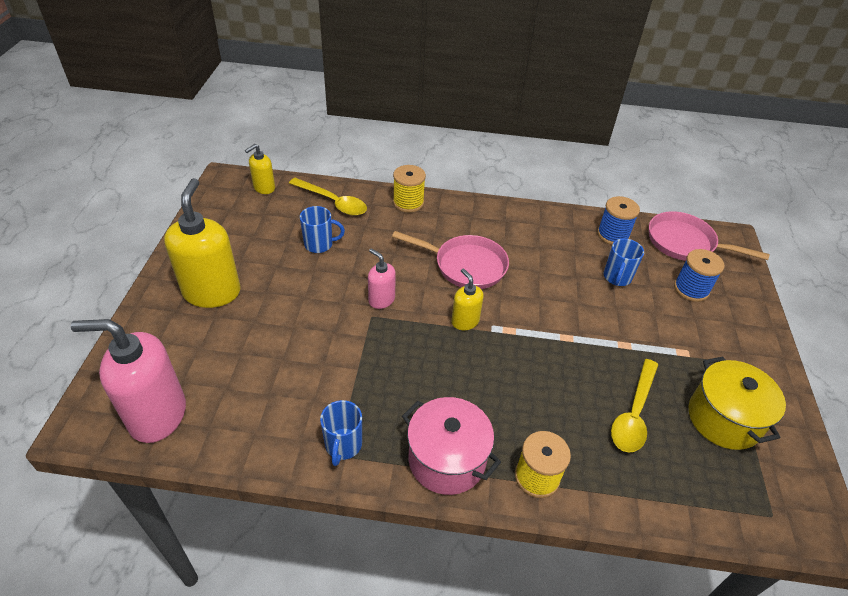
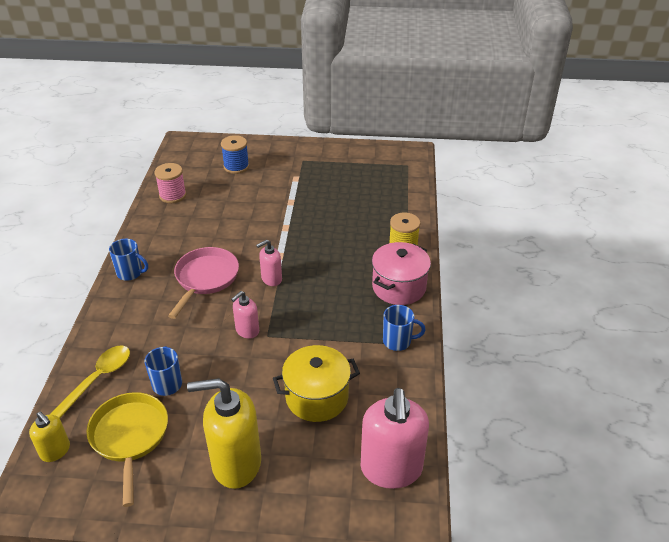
camera: 90 degrees left, 5 degrees down
(265, 226) = (130, 437): none -> yellow pan
(408, 203) = (108, 320): yellow spool -> none
(465, 321) = (271, 279): yellow soap dispenser -> pink soap dispenser
(613, 235) = (173, 195): blue spool -> pink spool
(617, 277) = (223, 198): blue mug -> blue mug (130, 273)
(634, 413) = (348, 204): yellow spoon -> none
(685, 243) = (186, 162): pink pan -> none
(723, 419) = (347, 170): yellow pot -> yellow pot (317, 397)

